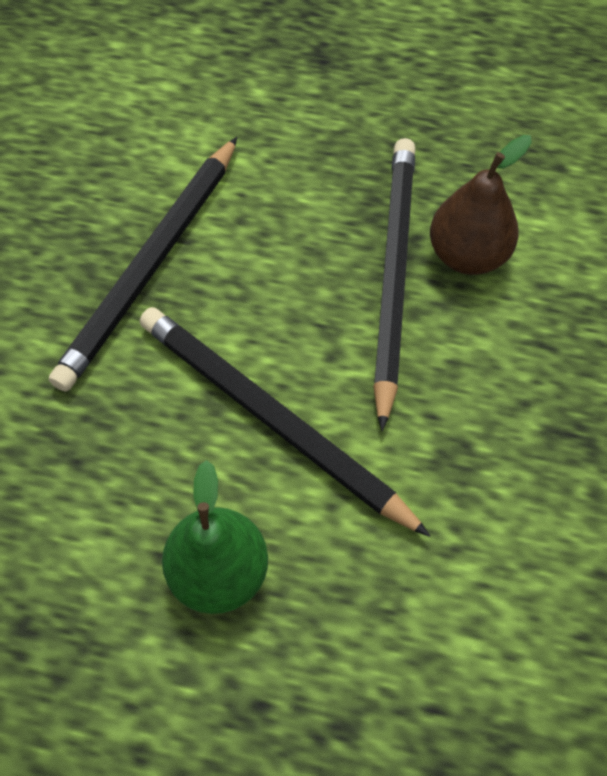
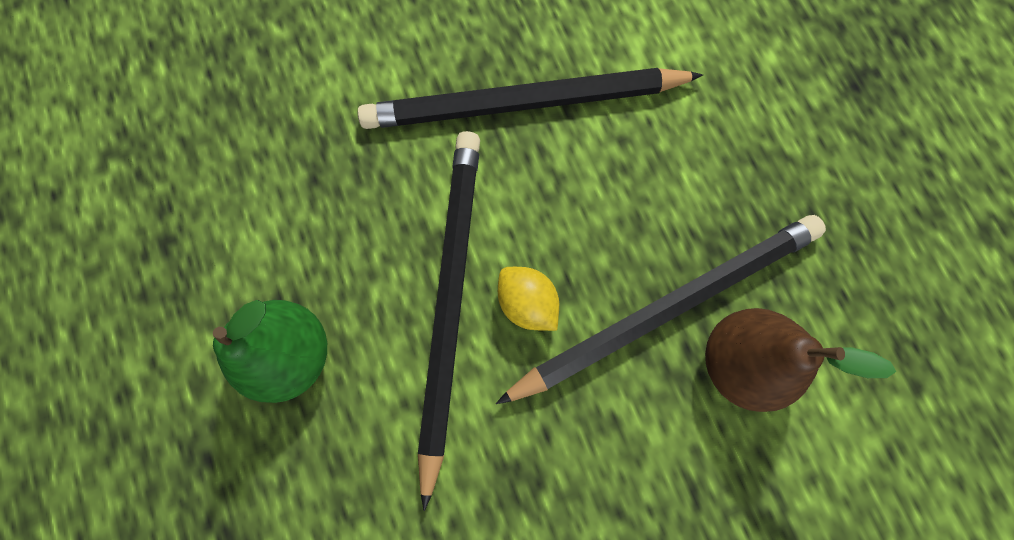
camera: 55 degrees right, 15 degrees up
(317, 364) = (527, 303): none -> yellow lemon

